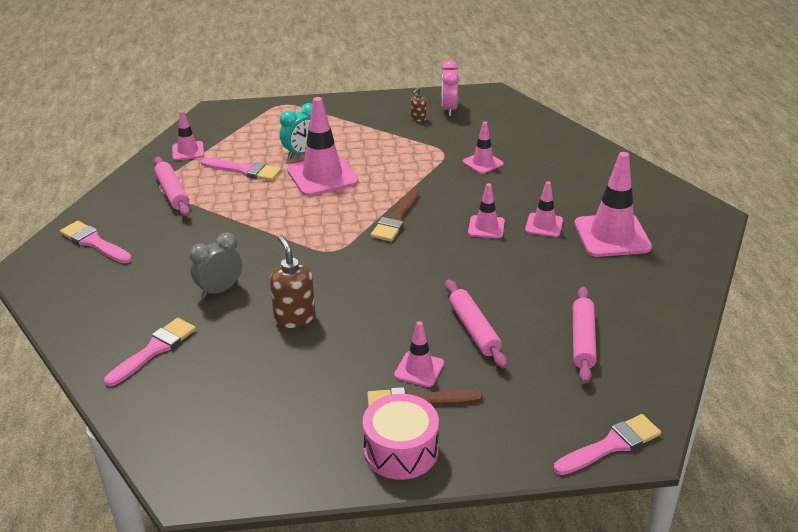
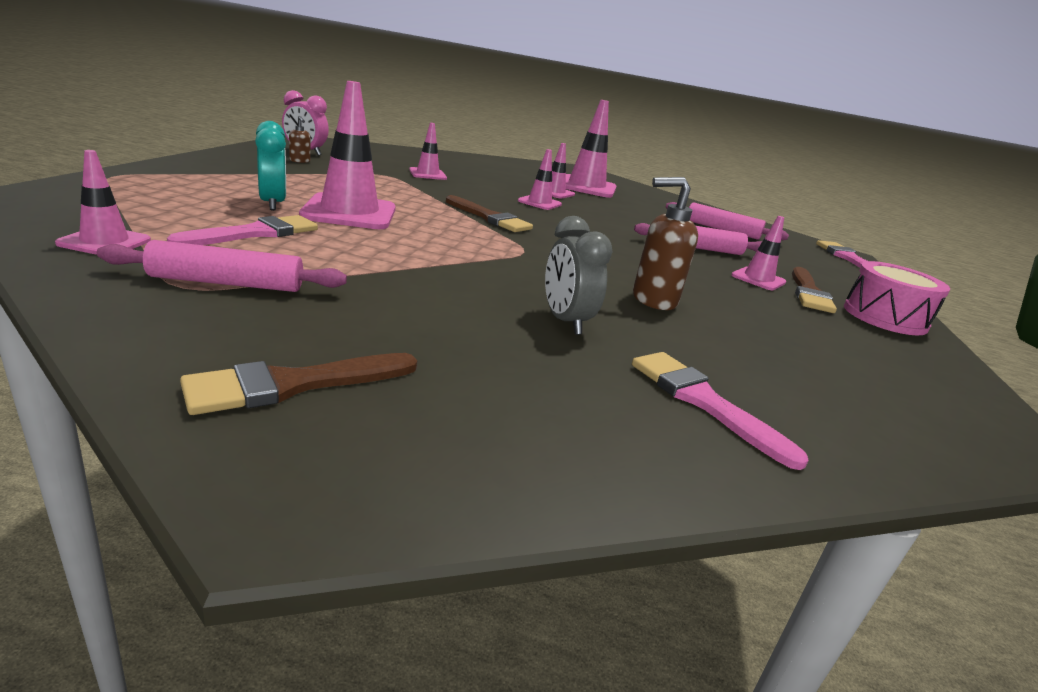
camera: 75 degrees left, 10 degrees down
(94, 242) = (294, 384): pink brush -> brown brush

